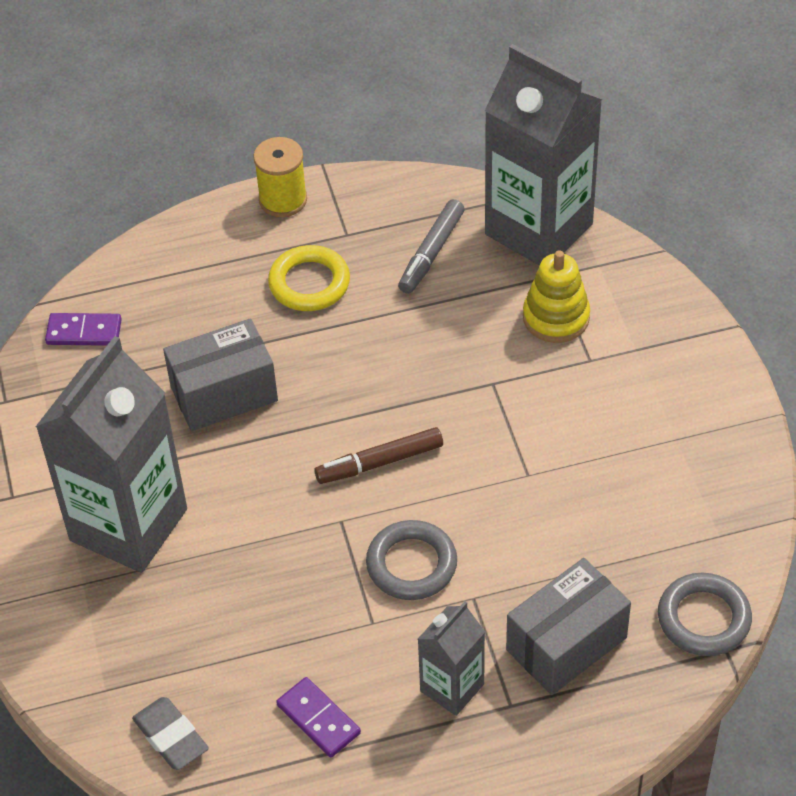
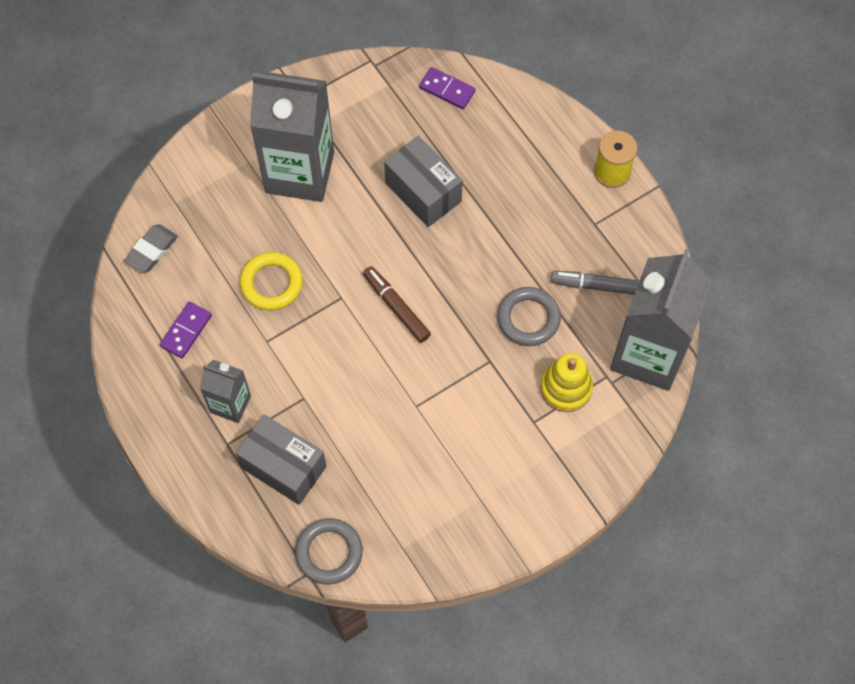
camera: 70 degrees right, 15 degrees up
(84, 332) = (447, 89): purple domino -> purple domino turned 45 degrees counterclockwise
(309, 283) = (539, 214): yellow ring -> yellow ring (271, 283)
(411, 564) = (319, 352): grey ring -> grey ring (528, 319)

